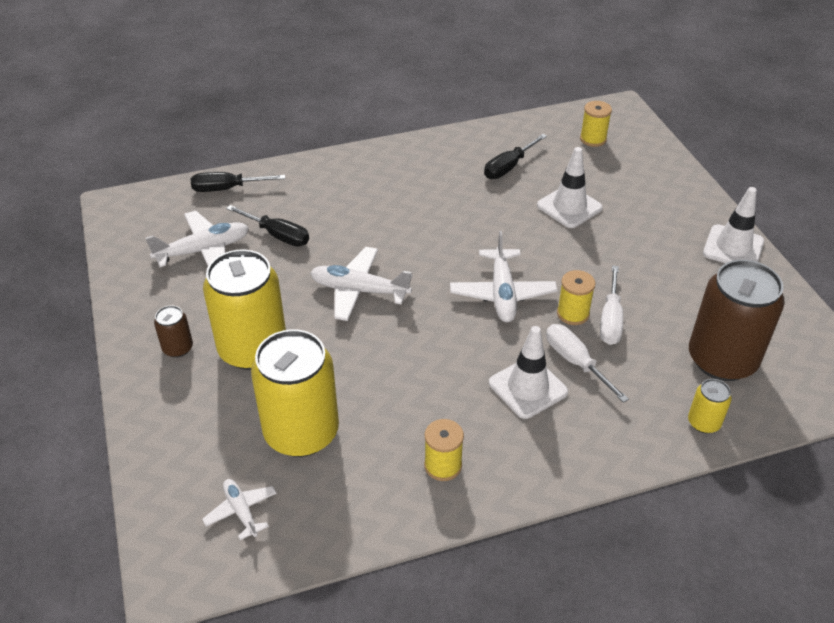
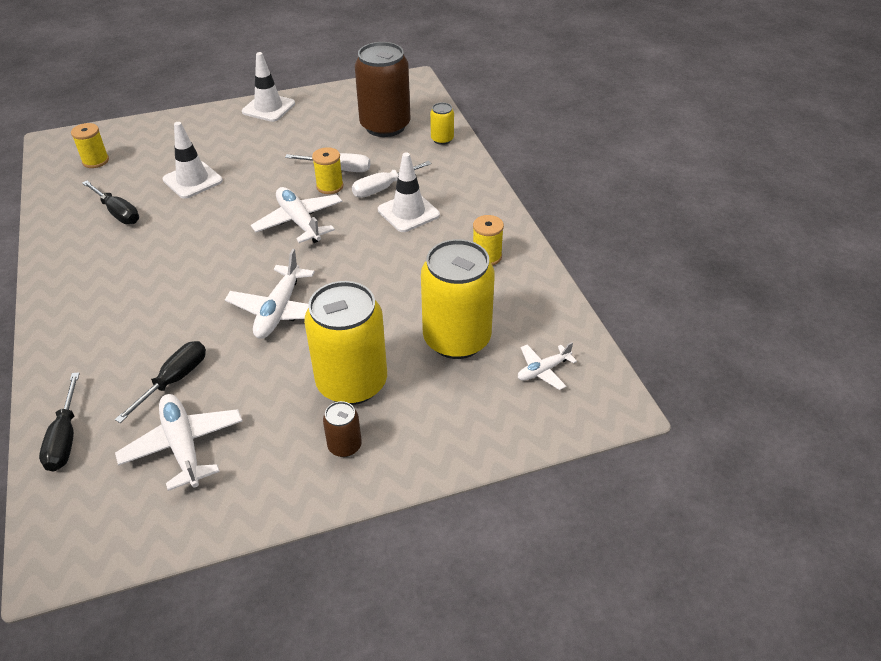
camera: 90 degrees left, 0 degrees up
(502, 293) = (299, 222): white plane -> white plane turned 120 degrees counterclockwise

